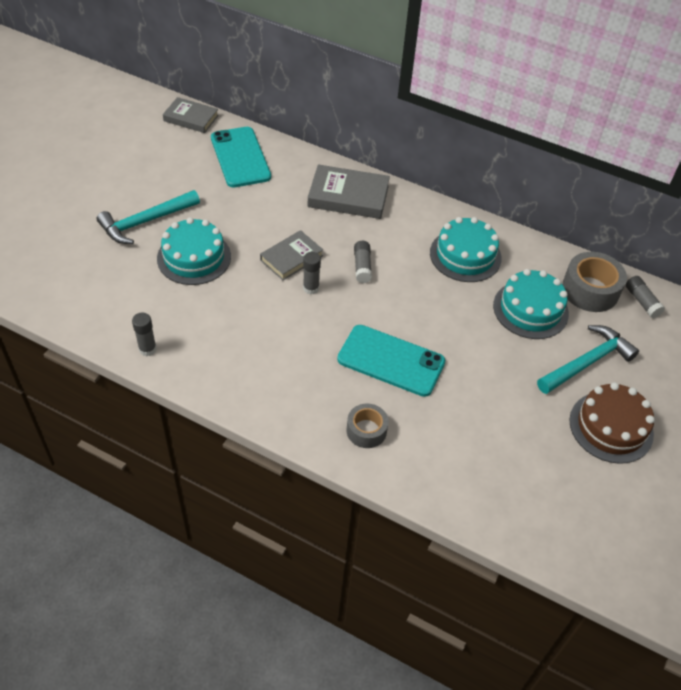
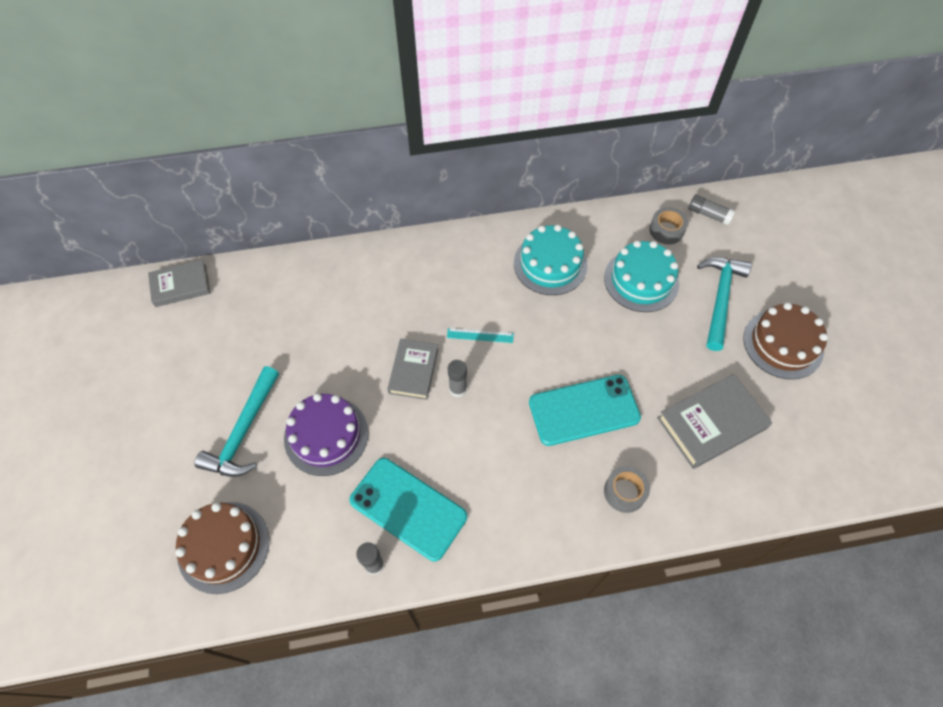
camera: 35 degrees left, 10 degrees up
(69, 275) = (223, 546): none -> brown cake
(194, 257) = (326, 435): turquoise cake -> purple cake
(240, 157) = (270, 297): turquoise phone -> turquoise phone (408, 508)
(348, 196) = (404, 272): grey book -> grey book (711, 423)
(362, 266) = (480, 335): grey glue stick -> turquoise ruler
(590, 290) = (666, 230): grey tape -> grey tape, size x0.62

